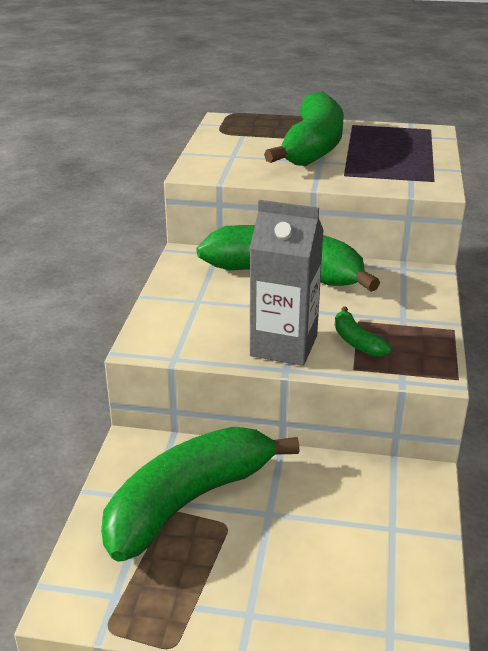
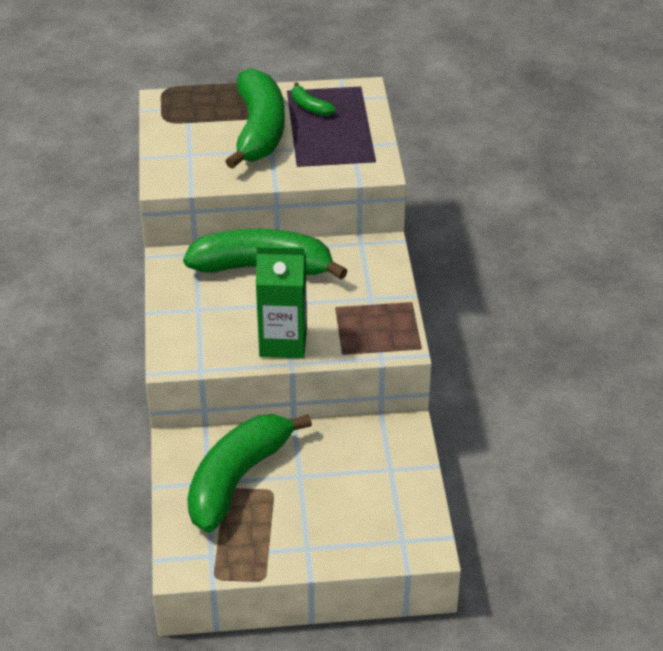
camera: 15 degrees left, 10 degrees up
(283, 346) = (283, 342): grey carton -> green carton
(356, 341) = (338, 328): green banana -> green banana (309, 107)

